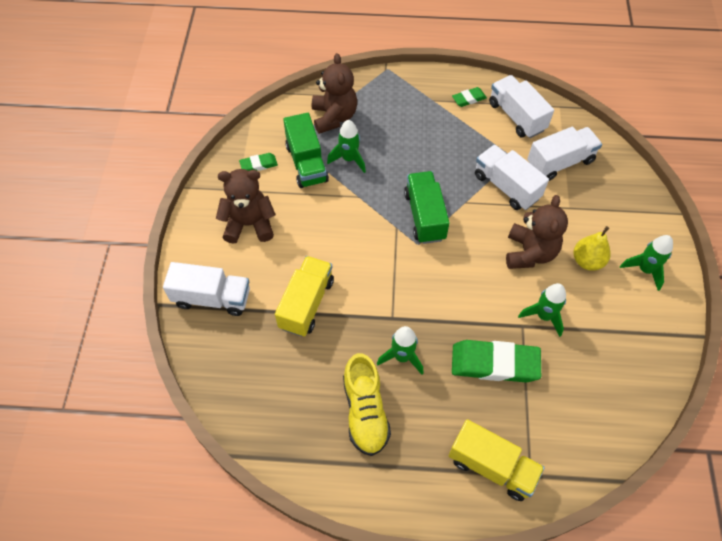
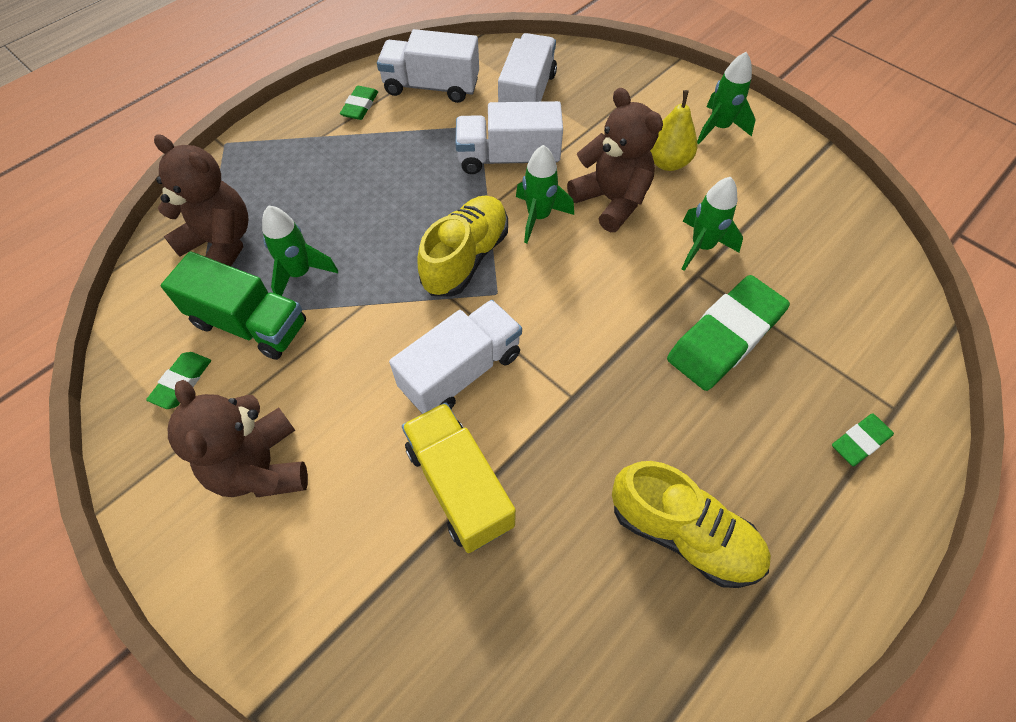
camera: 50 degrees left, 0 degrees up
(212, 298) = (325, 616): white truck -> white truck (461, 371)
(249, 224) = (260, 467): brown teddy bear -> brown teddy bear turned 60 degrees counterclockwise
(402, 357) = (638, 428): green rocket -> green rocket (538, 217)
(425, 216) = (466, 258): green truck -> yellow shoe
(492, 466) = (860, 441): yellow truck -> green eraser

